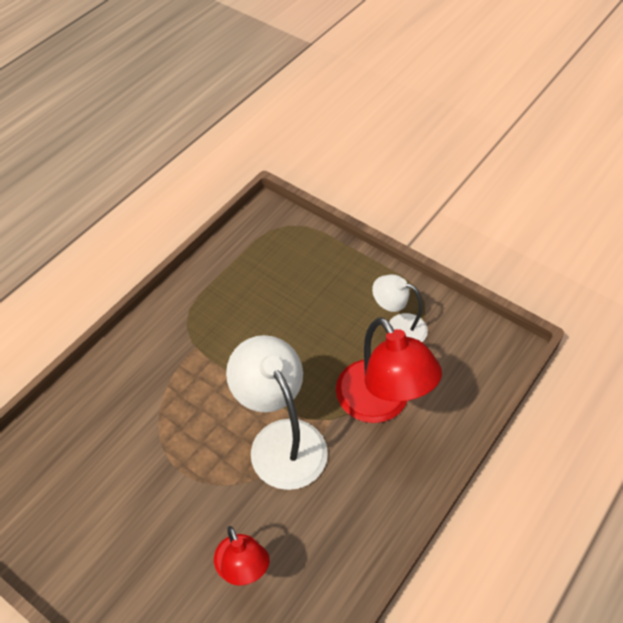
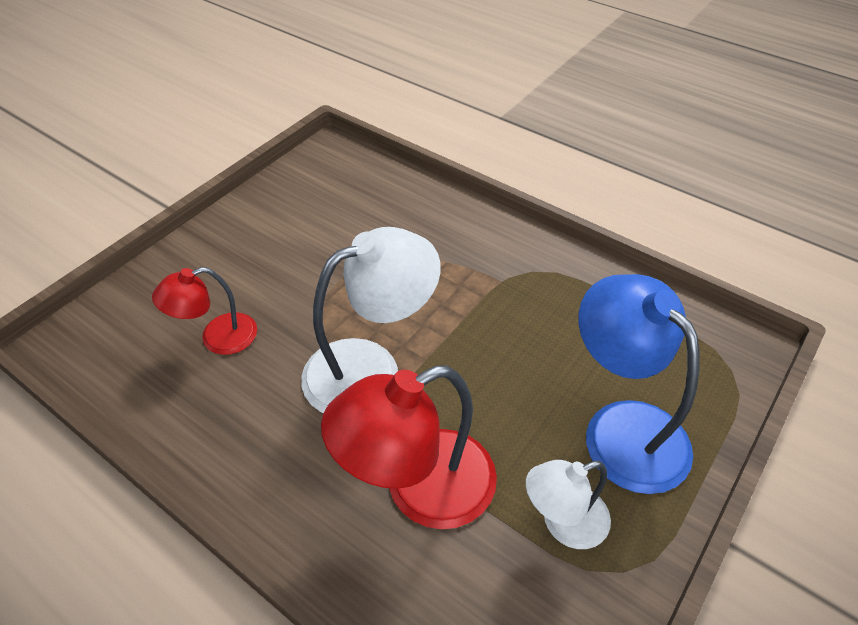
camera: 90 degrees right, 5 degrees down
(331, 288) = (622, 427): none -> blue lamp
(398, 327) = (563, 523): white lamp -> white lamp turned 135 degrees counterclockwise

